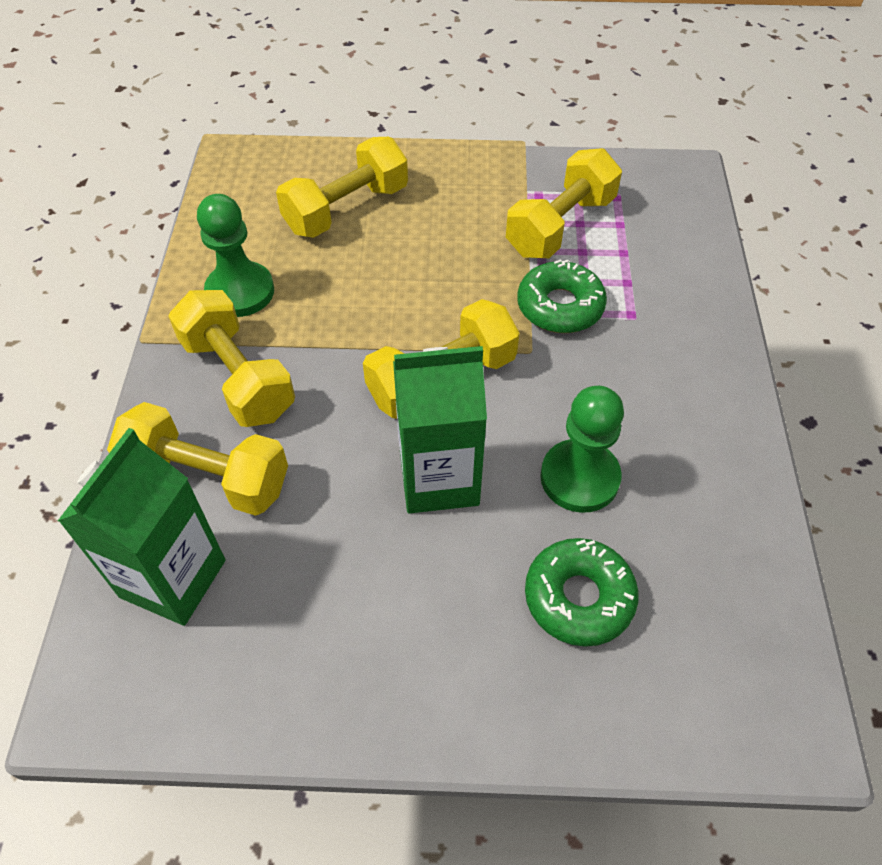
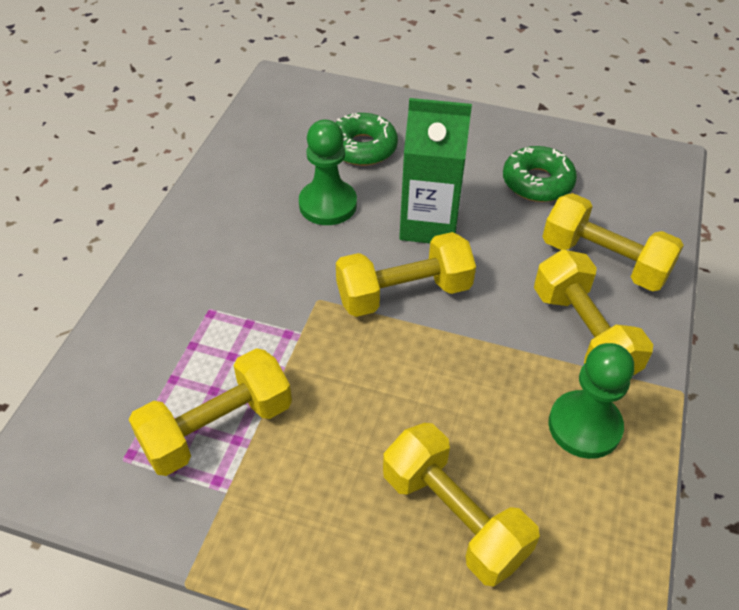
camera: 165 degrees left, 5 degrees down
(173, 578) = (622, 206): green carton -> none
(346, 209) = (454, 517): yellow dumbbell -> yellow dumbbell turned 75 degrees clockwise
(560, 306) = (270, 335): green donut -> green donut (537, 182)

